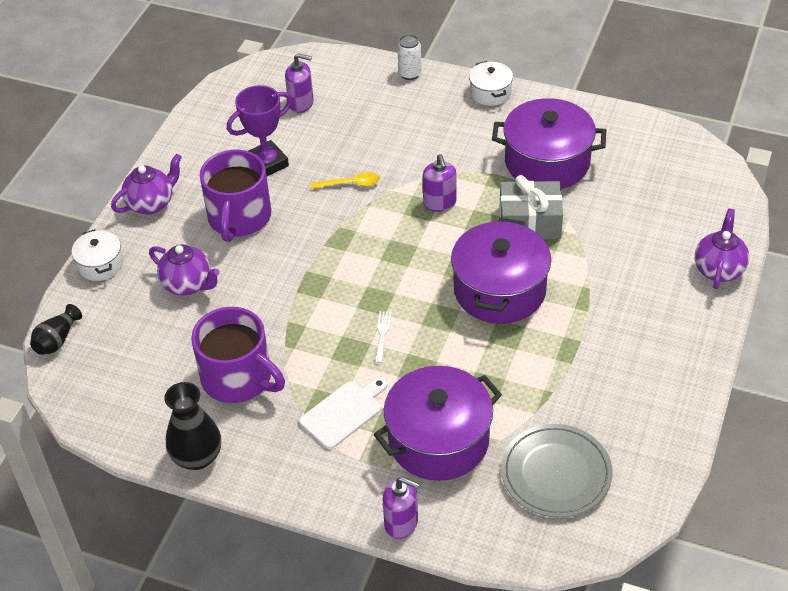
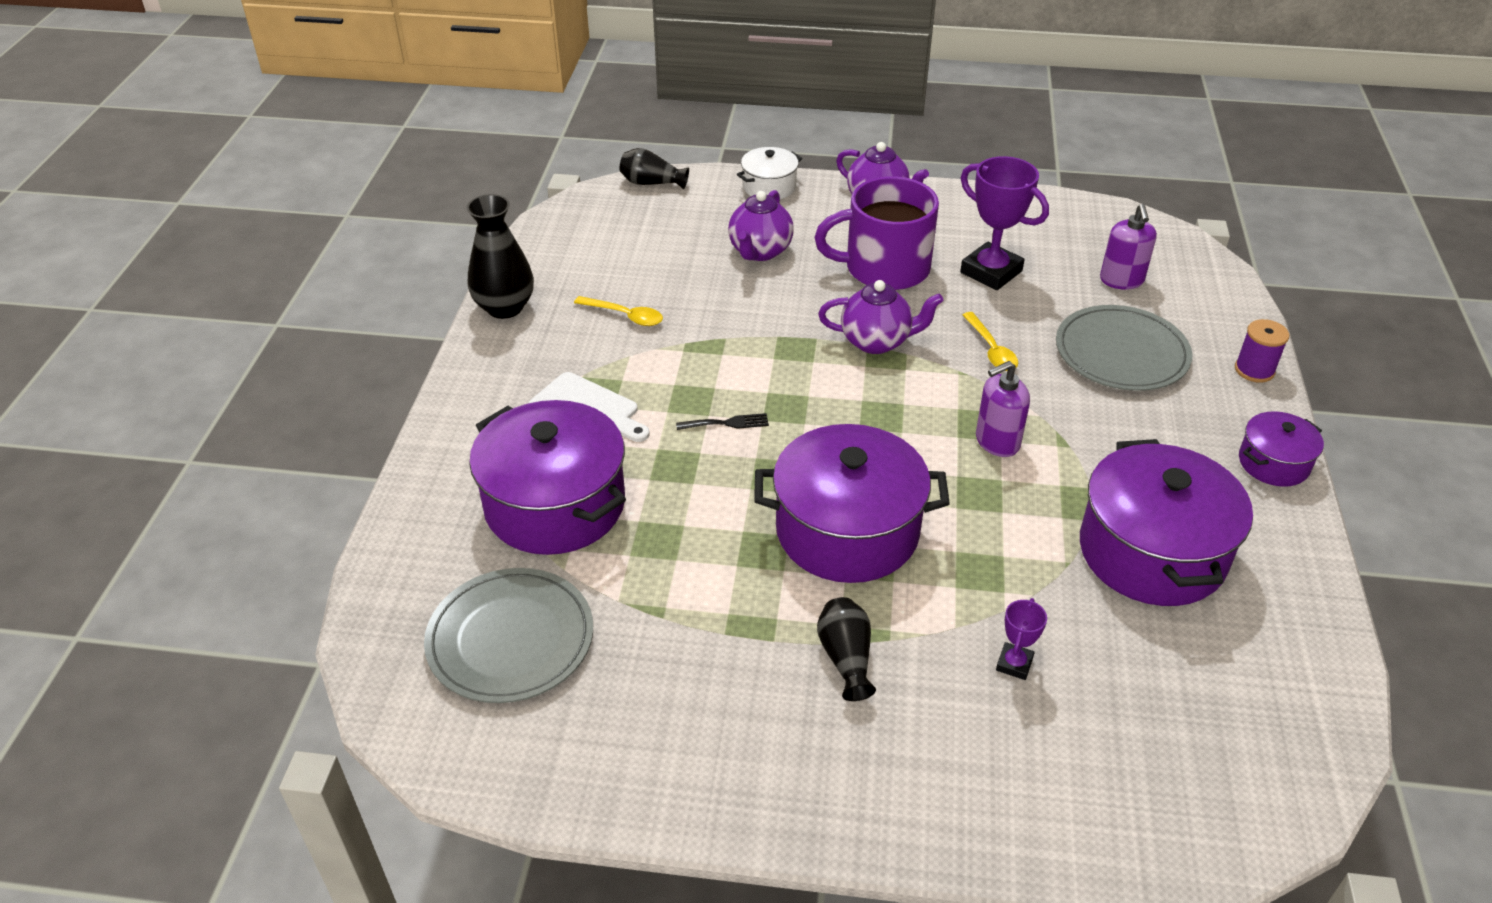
camera: 75 degrees right, 5 degrees down
(238, 378) = (625, 316): purple mug -> yellow spoon
(374, 125) = (1121, 353): none -> grey plate
(382, 334) = (727, 423): white fork -> black fork
(401, 523) = (418, 489): purple soap dispenser -> none
(410, 74) = (1254, 370): white can -> purple spool
(490, 92) = (1273, 463): white pot -> purple pot
(529, 222) = (1003, 547): grey gift -> none
(599, 310) = (846, 658): none -> black vase
(616, 239) = (1014, 664): none -> purple trophy
(718, 269) = (1004, 829): purple teapot -> purple teapot (876, 341)

